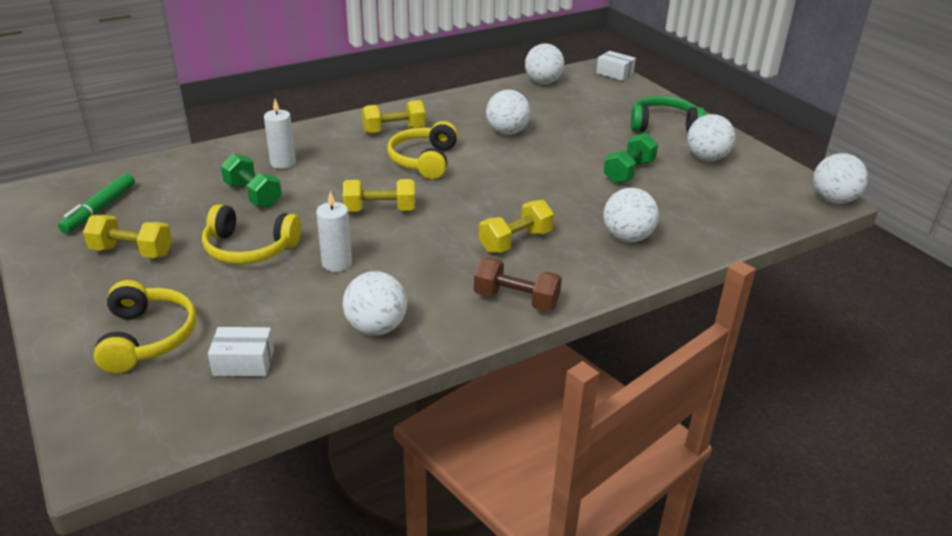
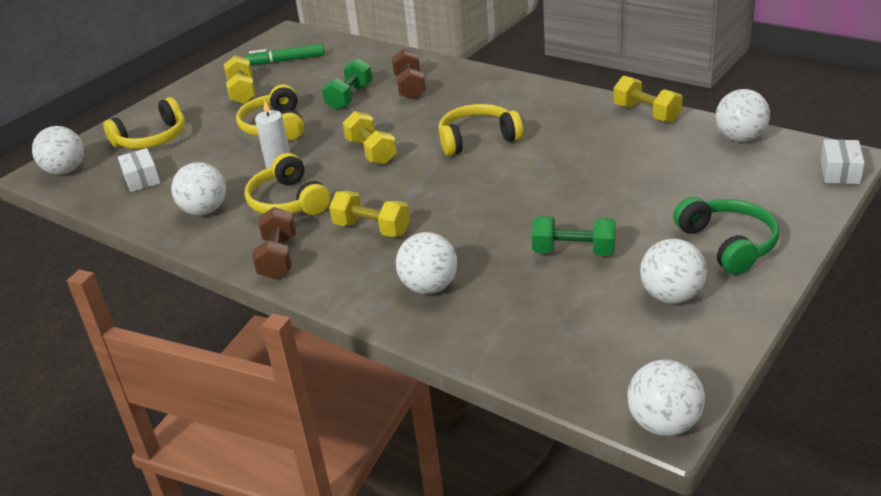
camera: 70 degrees right, 0 degrees up
(283, 163) = (410, 87): white candle -> brown dumbbell
(394, 130) = (520, 106): yellow dumbbell -> yellow dumbbell (646, 113)
(418, 273) = (288, 201): none -> yellow headphones
(507, 132) = (584, 158): white ball -> white ball (65, 171)

